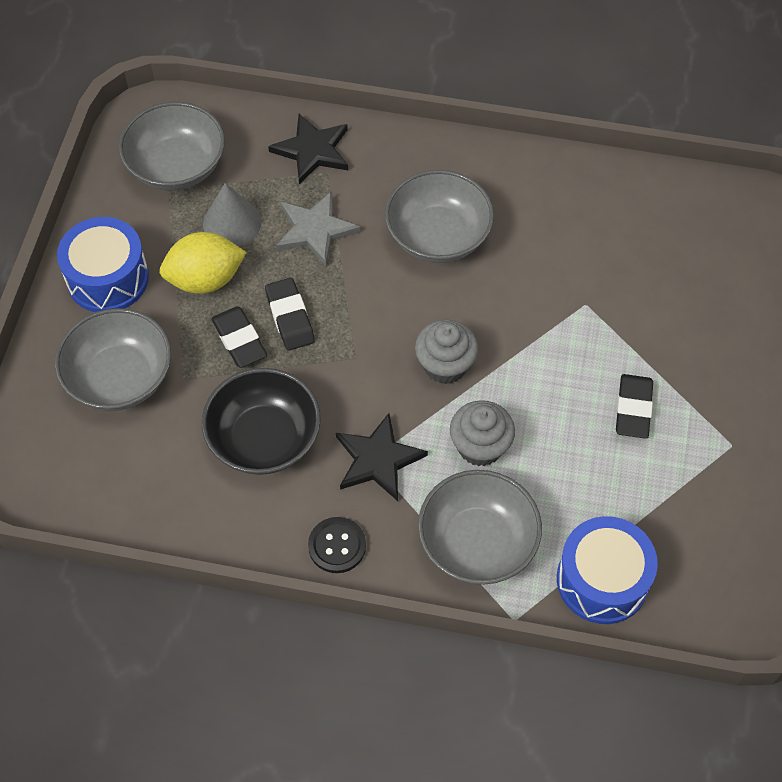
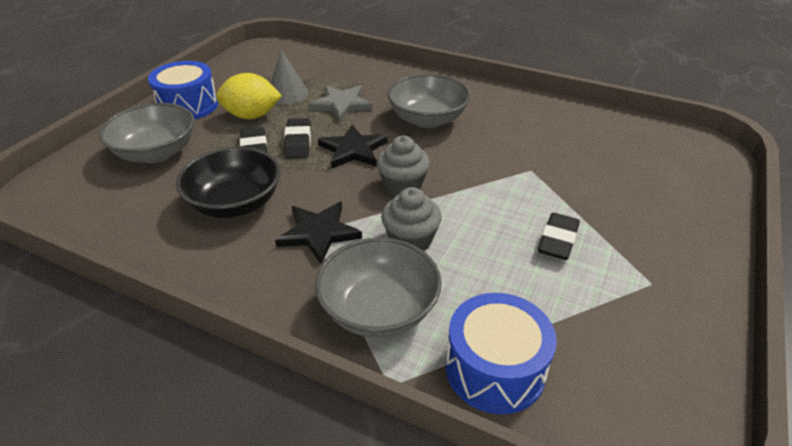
camera: 15 degrees right, 20 degrees down
(177, 166) = (269, 67): grey bowl -> none
(312, 151) = (360, 72): black star -> black star (353, 150)
(337, 546) = (250, 285): black button -> none

